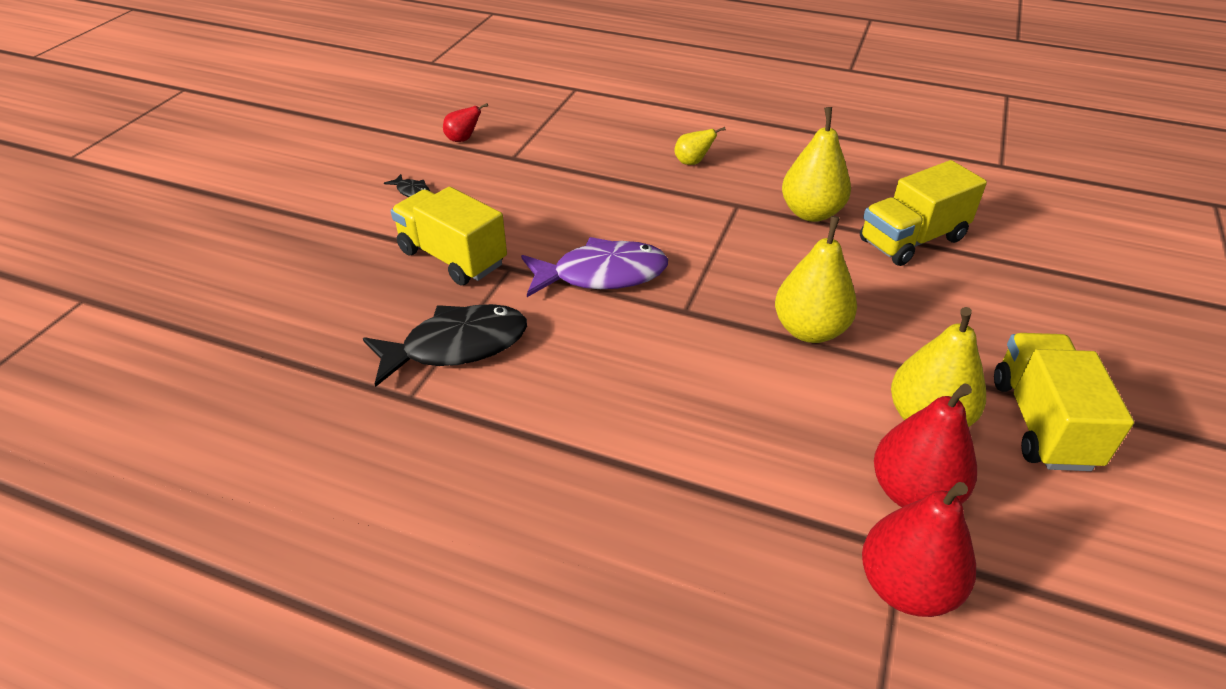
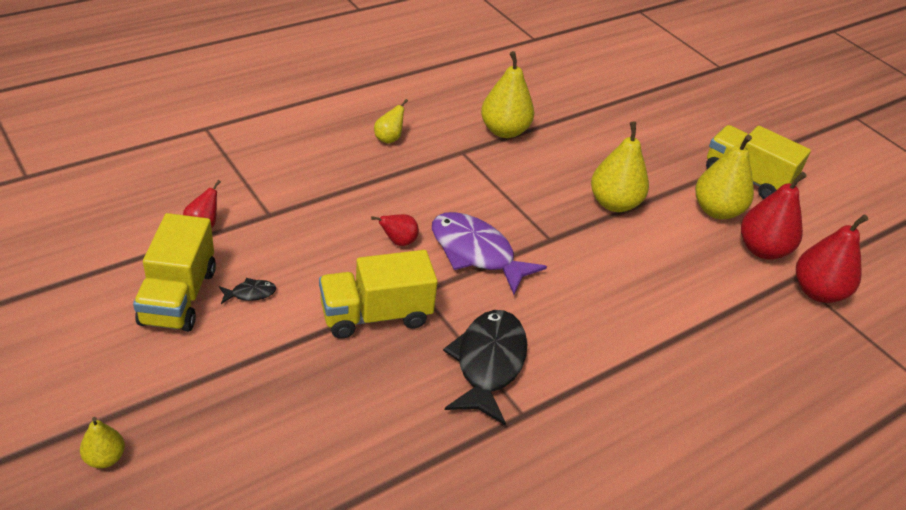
camera: 60 degrees left, 0 degrees up
(192, 215) = (105, 458): none -> yellow pear
(560, 227) = (398, 242): none -> red pear
(602, 275) = (476, 253): purple fish -> purple fish turned 75 degrees counterclockwise
(912, 240) = (570, 115): yellow truck -> yellow truck (178, 297)

